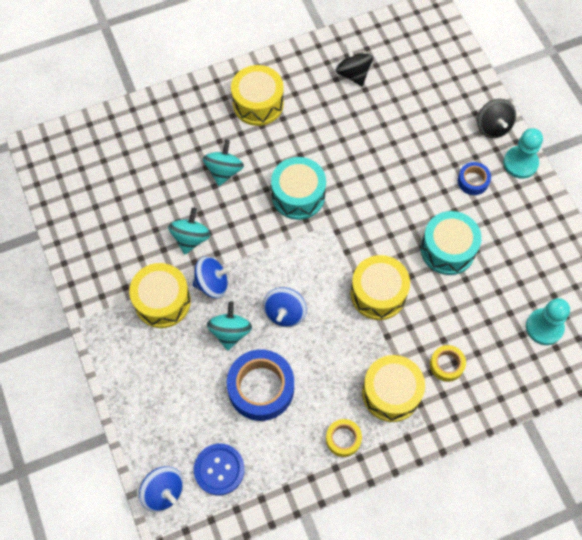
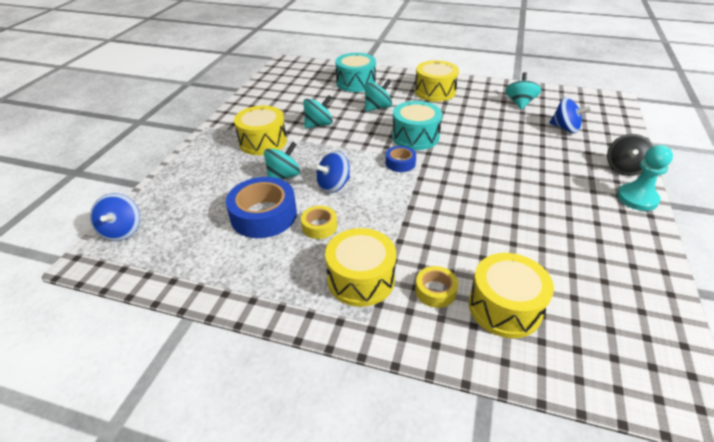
camera: 40 degrees right, 25 degrees down
(212, 284) = (304, 149): blue spinning top -> blue spinning top (565, 128)
(219, 469) = (172, 242): blue button -> none
(343, 439) = (283, 284): yellow tape -> yellow tape (319, 226)
(353, 74) = (520, 103): black spinning top -> turquoise spinning top
(378, 293) = (420, 212): yellow drum -> yellow drum (505, 307)
(447, 249) = (512, 217): turquoise drum -> turquoise drum (356, 82)
(473, 181) = (576, 189): blue tape -> blue tape (400, 163)
(544, 327) = (574, 323): turquoise pawn -> none

